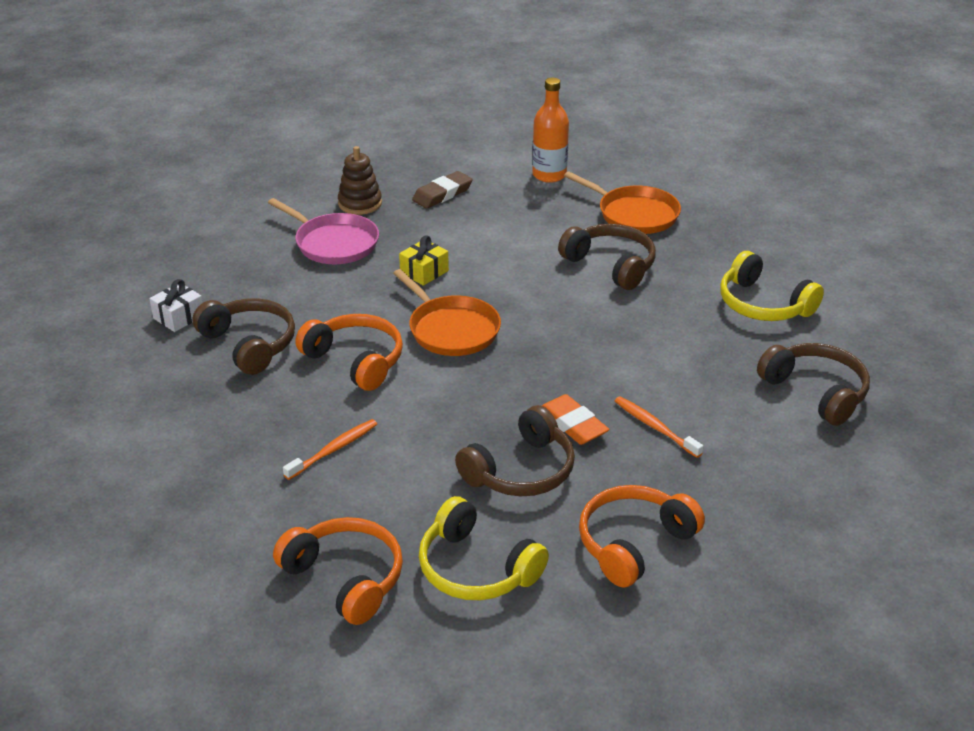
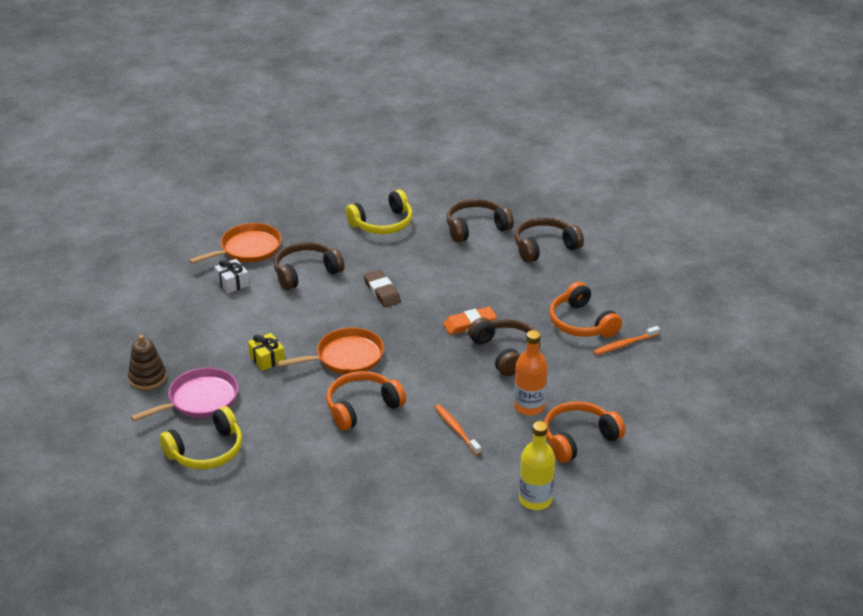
camera: 75 degrees left, 0 degrees up
(179, 317) = (260, 495): white gift -> white gift (232, 283)
(203, 550) = (535, 499): none -> yellow bottle
(249, 344) = (316, 459): brown headphones -> brown headphones (544, 247)
(442, 194) = (161, 332): brown eraser -> brown eraser (382, 291)
(476, 568) = (584, 385): yellow headphones -> yellow headphones (206, 451)
(549, 175) = (168, 275): orange bottle -> orange bottle (529, 406)
(655, 427) = (485, 293): orange toothbrush -> orange toothbrush (625, 344)

